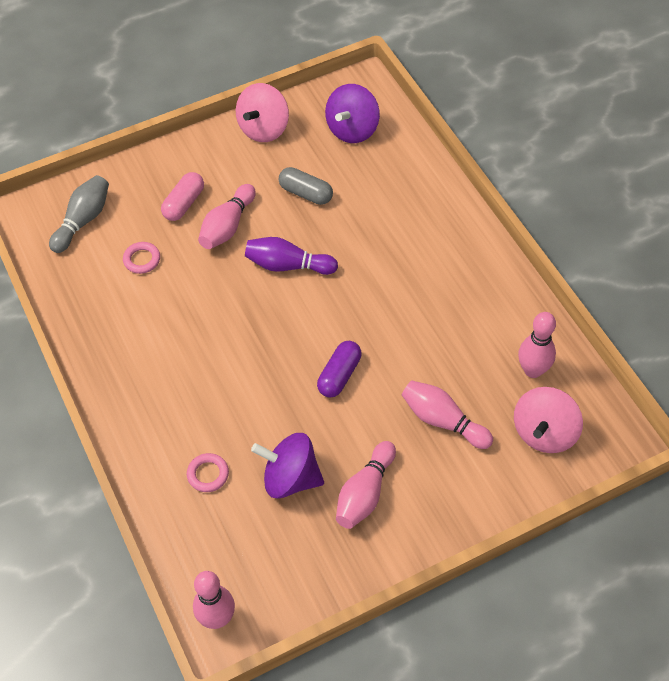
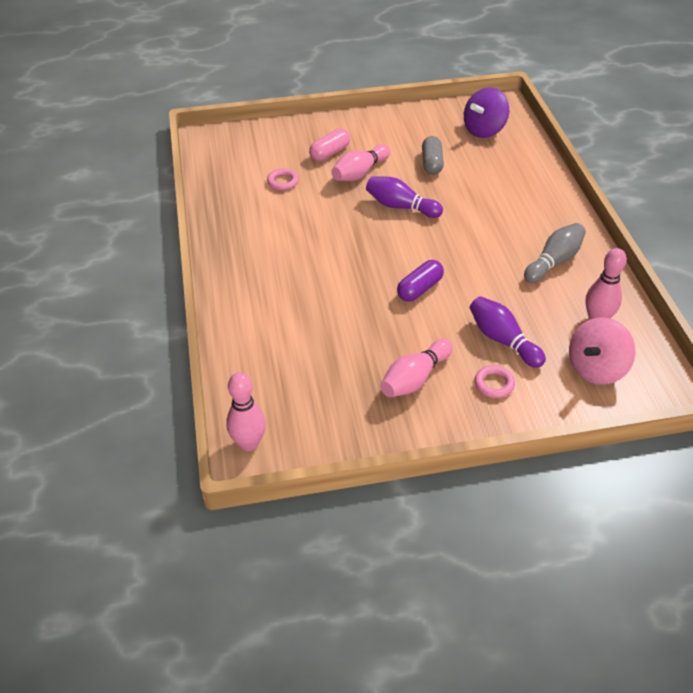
camera: 15 degrees right, 10 degrees down
(83, 220) = (247, 150): grey bowling pin -> grey bowling pin (554, 262)
(208, 474) = (281, 335): pink ring -> pink ring (494, 384)
(264, 129) = (411, 118): pink spinning top -> none
(290, 478) = (351, 353): purple spinning top -> none
(306, 193) = (432, 163): grey capsule -> grey capsule turned 45 degrees clockwise
(443, 421) = (502, 340): pink bowling pin -> purple bowling pin

